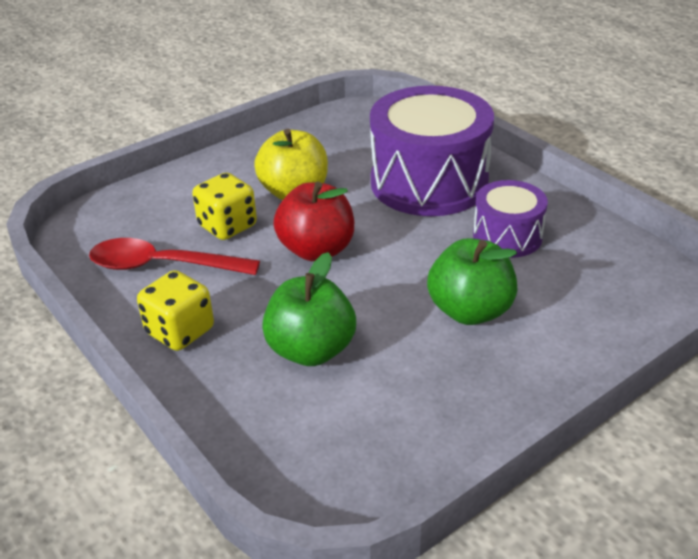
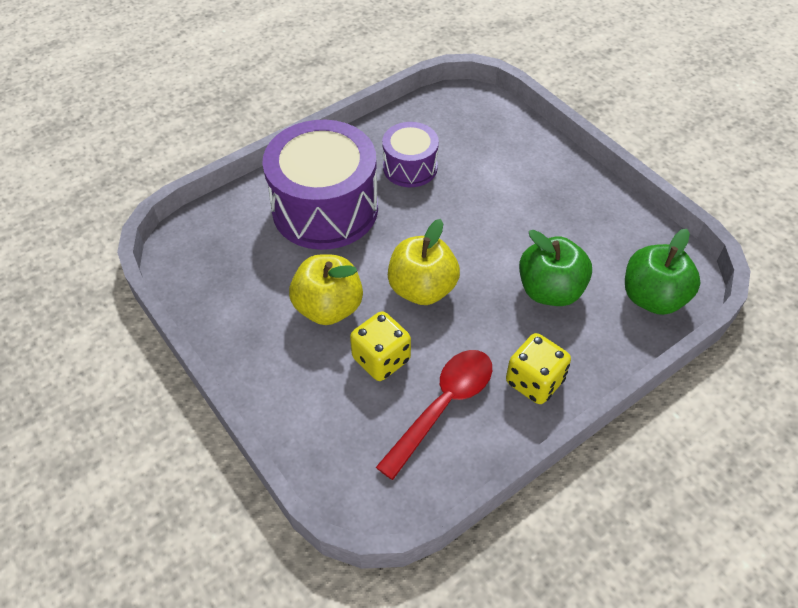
camera: 90 degrees left, 15 degrees up
(163, 266) = (442, 407): red spoon -> red spoon turned 150 degrees counterclockwise
(316, 250) = (422, 289): red apple -> yellow apple
(470, 311) = (501, 197): green apple -> green apple (653, 297)

